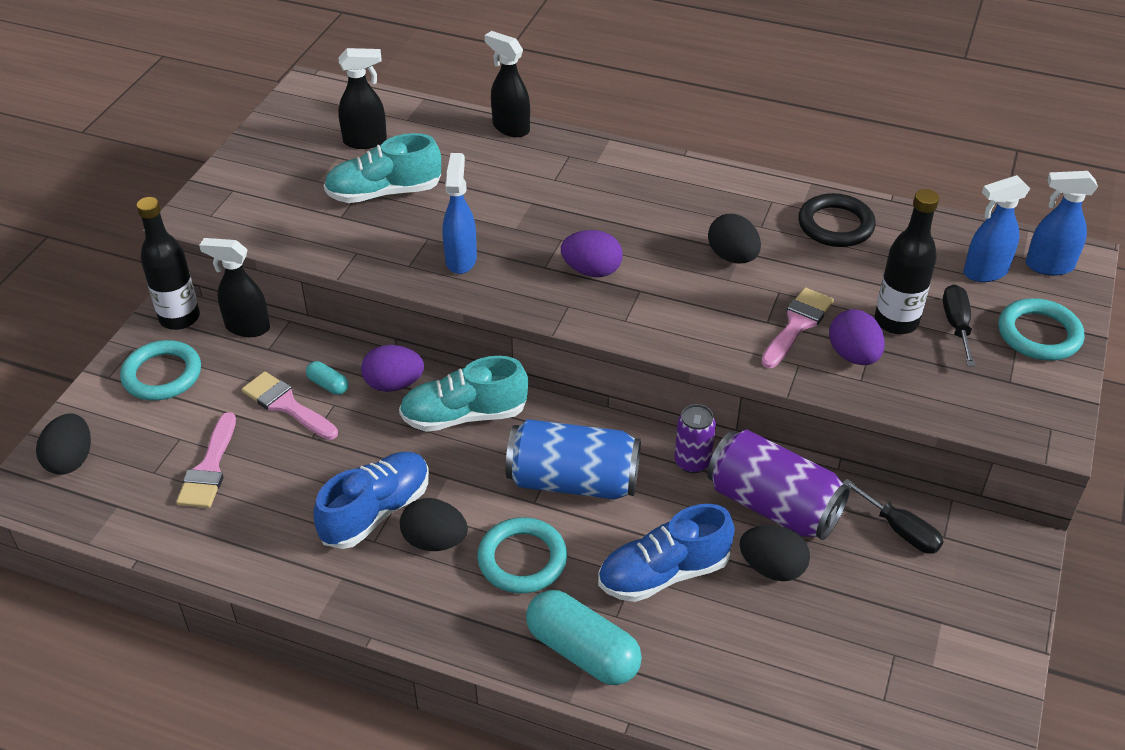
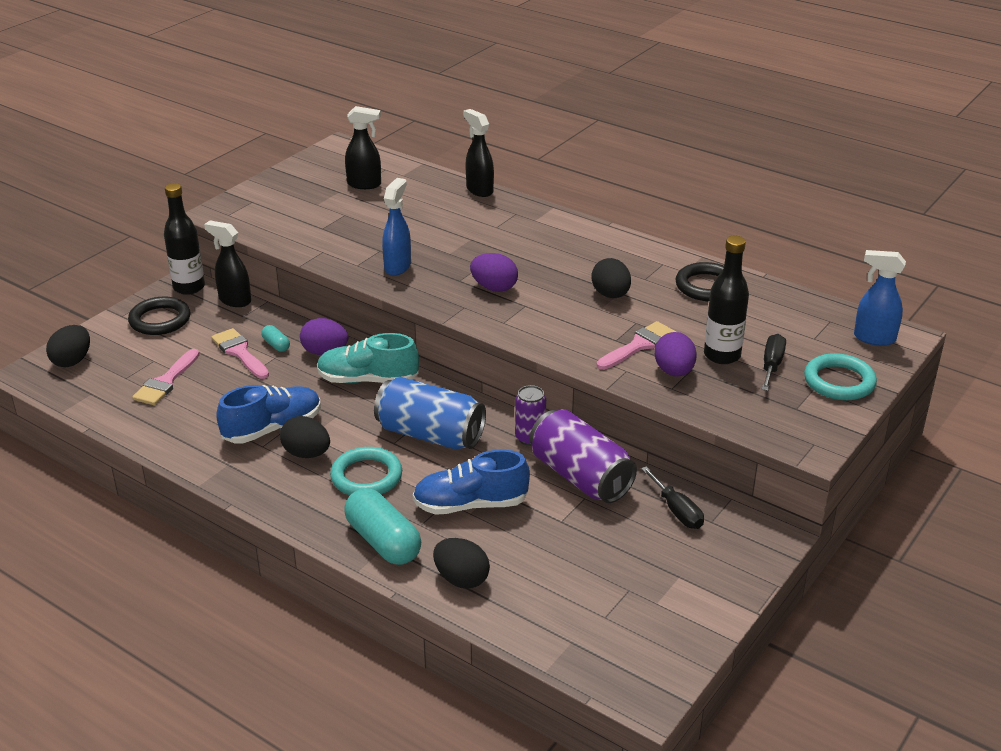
camera: 15 degrees right, 10 degrees down
(162, 375) = (160, 320): turquoise ring -> black ring
(384, 193) = (362, 218): turquoise shoe -> none
(772, 568) = (558, 516): black egg -> black egg (461, 579)
(984, 272) = (815, 334): blue spray bottle -> none

